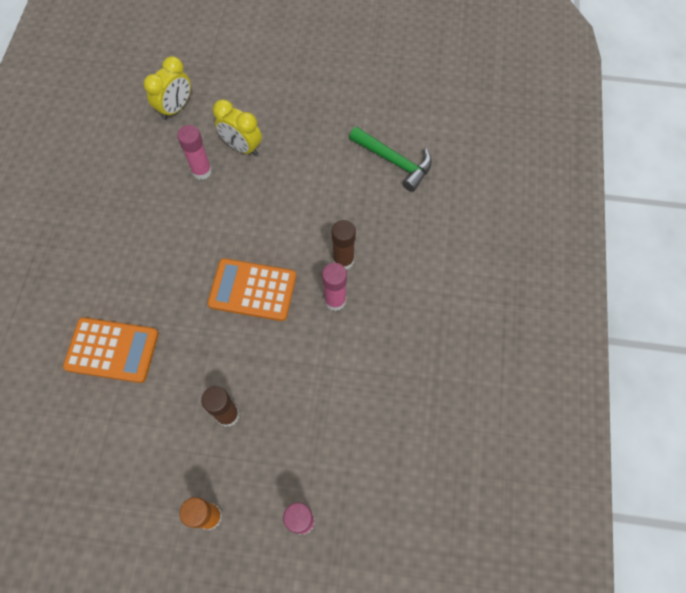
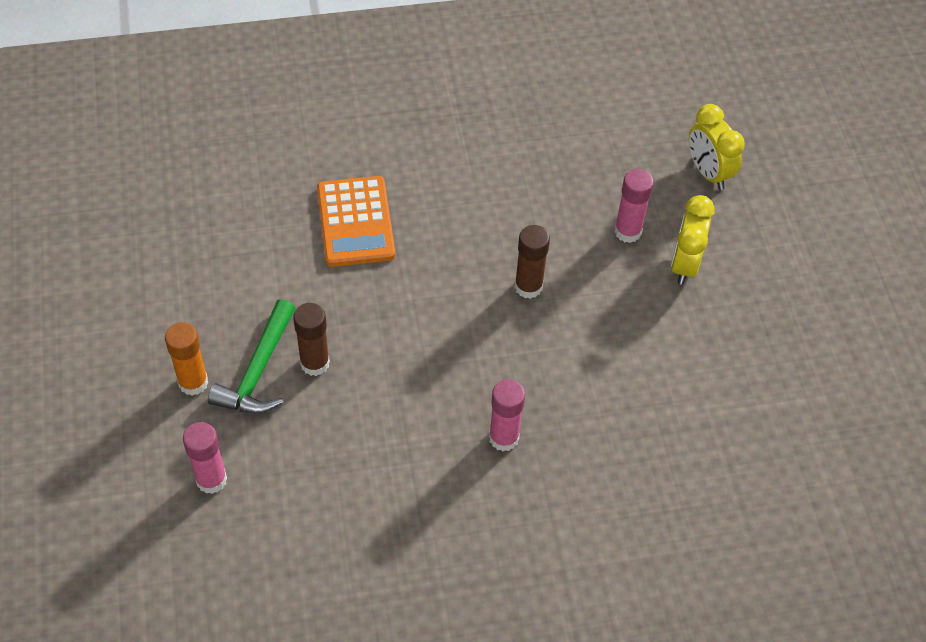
camera: 70 degrees right, 10 degrees down
(175, 108) = (708, 172): yellow clock -> yellow clock turned 45 degrees clockwise
(252, 290) = (483, 340): orange calculator -> none
(343, 260) = (565, 432): brown glue stick -> brown glue stick (528, 286)
(394, 162) = (748, 456): green hammer -> green hammer (258, 371)

